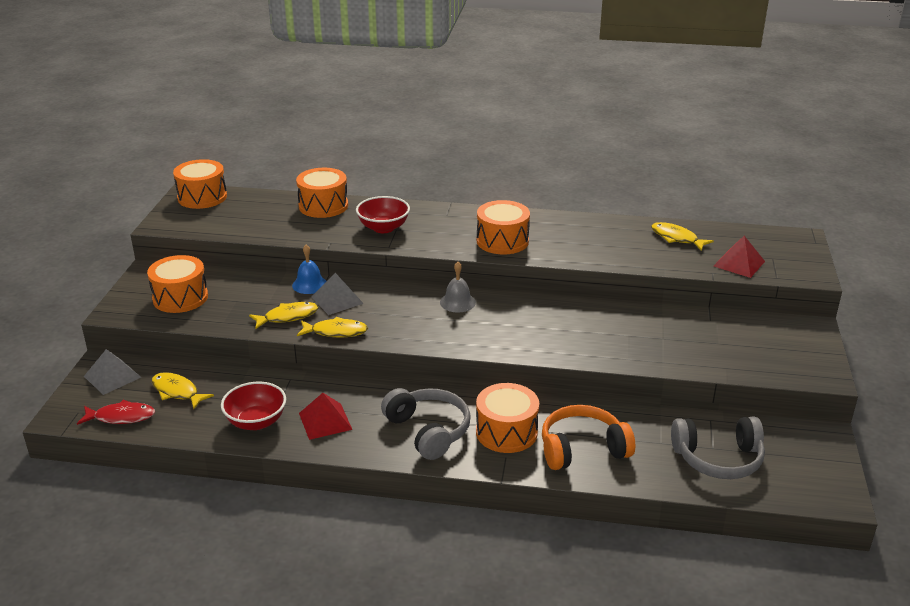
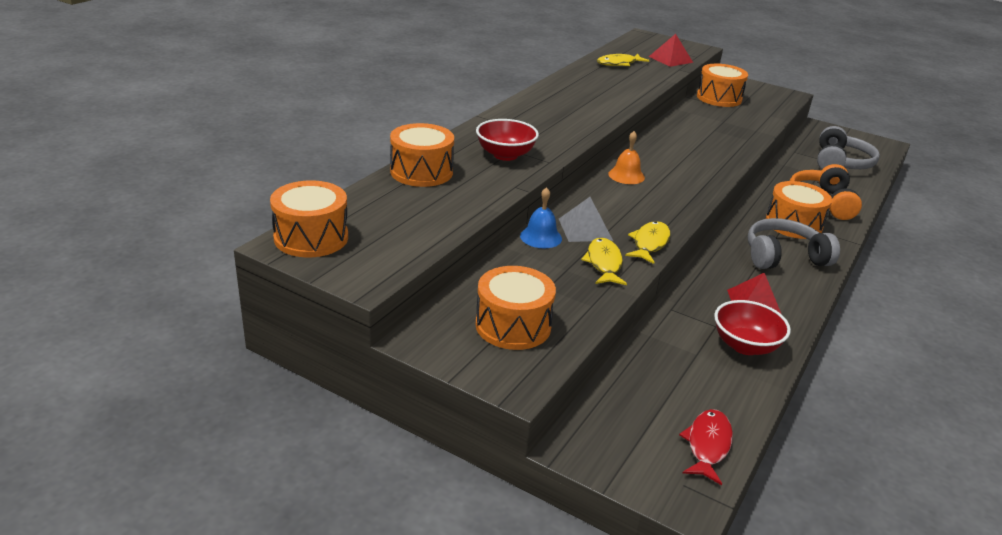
camera: 70 degrees left, 0 degrees up
(112, 376) = (610, 440): grey pyramid -> none
(177, 392) = (667, 390): yellow fish -> none
(457, 302) = (626, 175): grey bell -> orange bell
(502, 241) = (576, 115): orange drum -> orange drum (719, 98)

